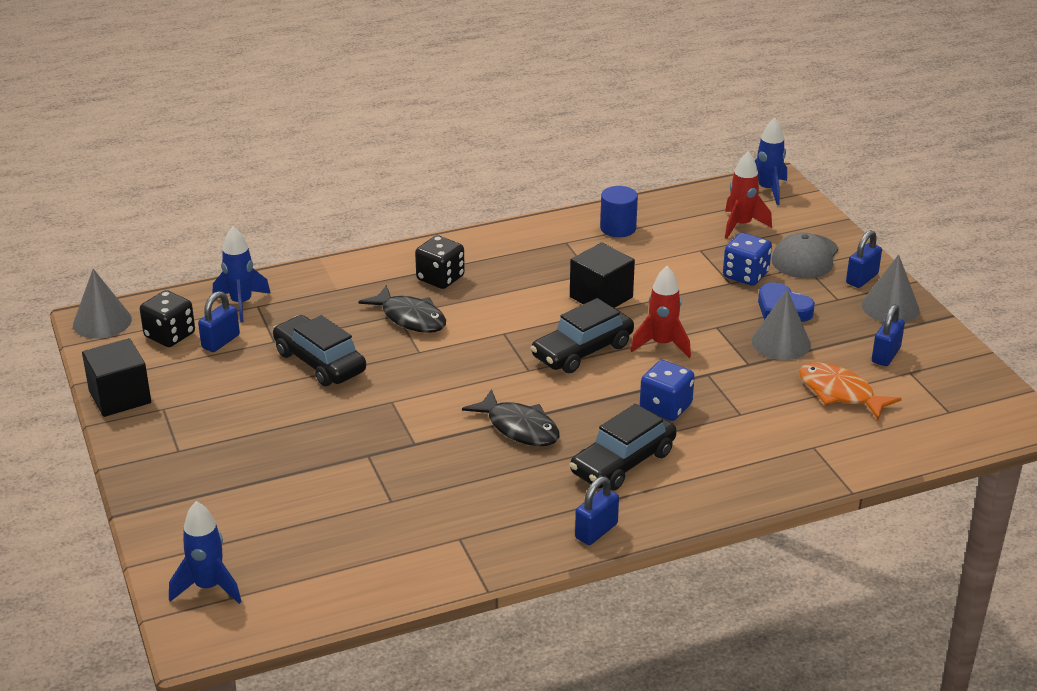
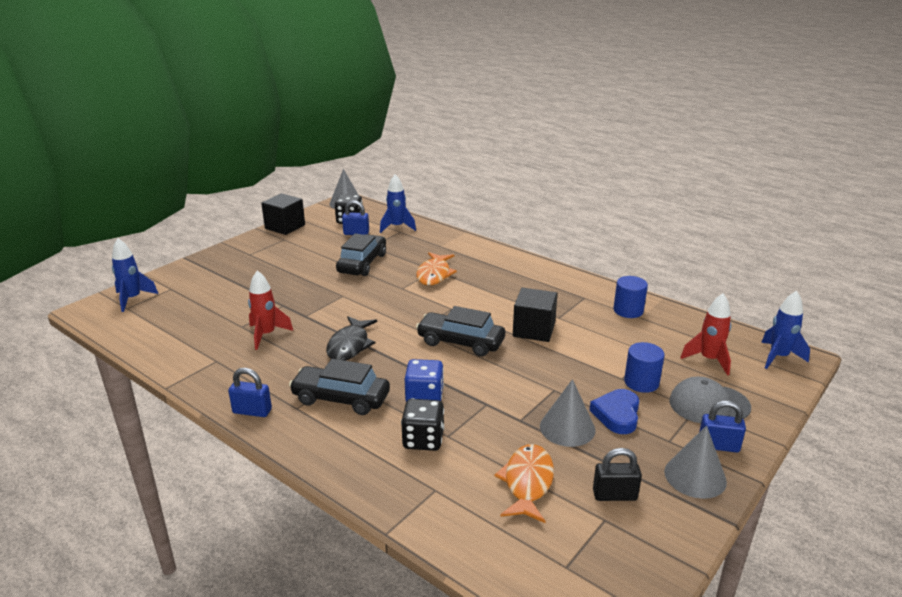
camera: 60 degrees right, 5 degrees down
(410, 318) = (434, 274): black fish -> orange fish
(440, 278) = (487, 270): black dice -> black dice (423, 440)
(662, 344) = (503, 372): red rocket -> red rocket (266, 335)
(745, 275) = (641, 382): blue dice -> blue cylinder
(885, 355) = (614, 495): blue padlock -> black padlock

